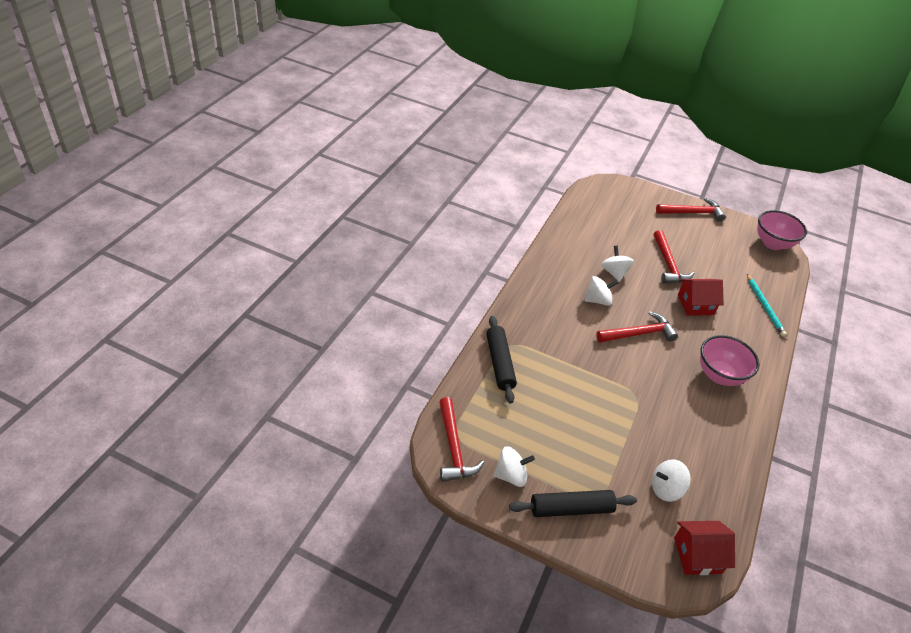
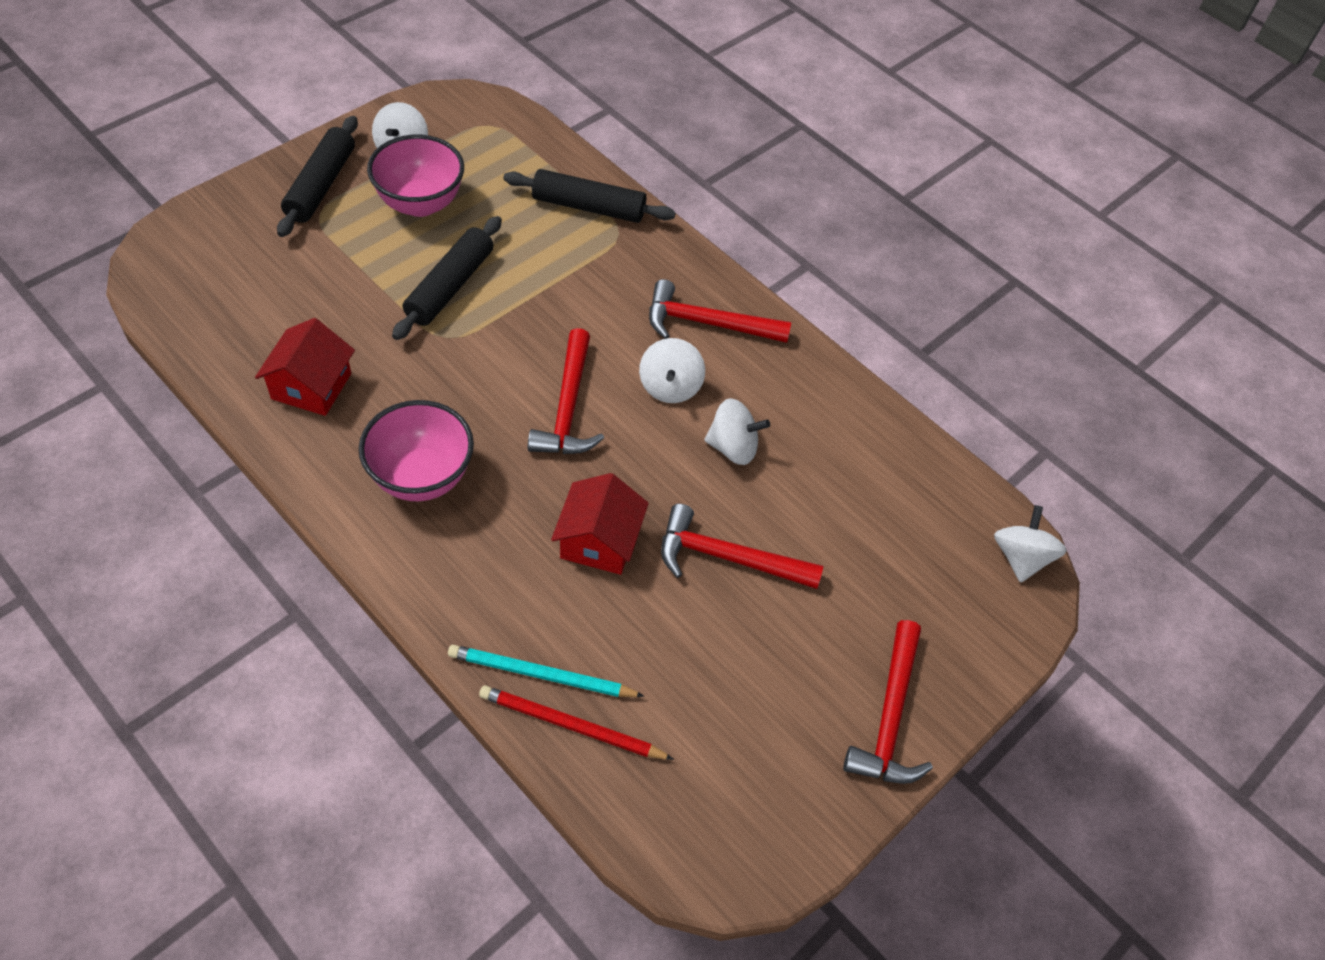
camera: 110 degrees right, 10 degrees up
(453, 448) = (474, 115): red hammer -> red hammer (707, 323)
(602, 407) = (450, 286): none -> black rolling pin
(666, 489) = (280, 291): white spinning top -> white spinning top (1020, 557)
(697, 555) = (174, 275): red house -> red house (311, 386)
(772, 244) = (729, 847): pink bowl -> pink bowl (420, 203)
(774, 293) = (571, 725): none -> red pencil

